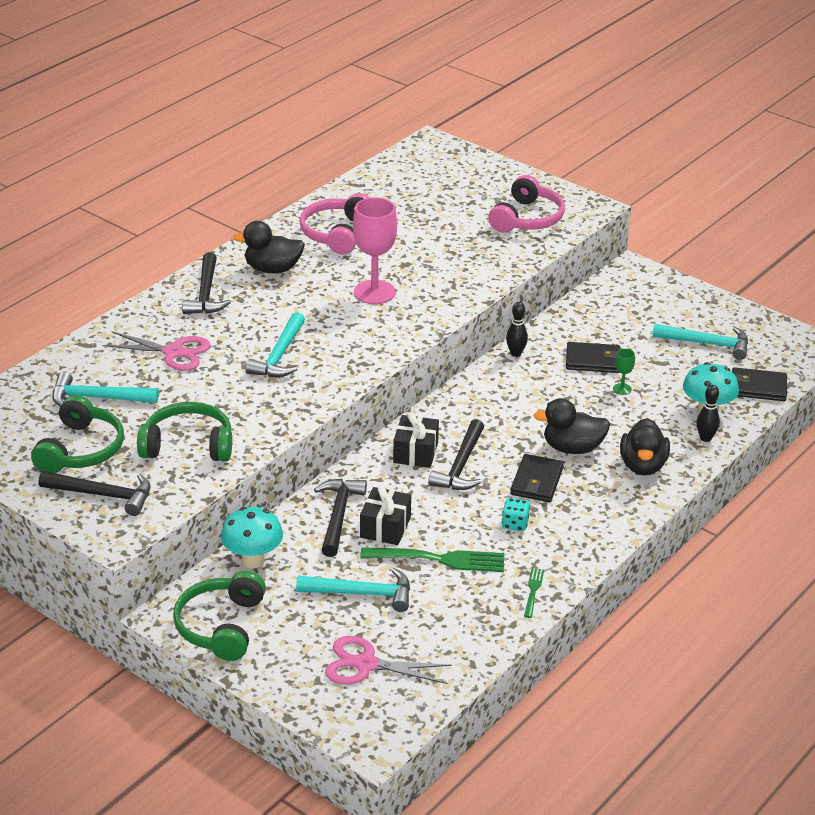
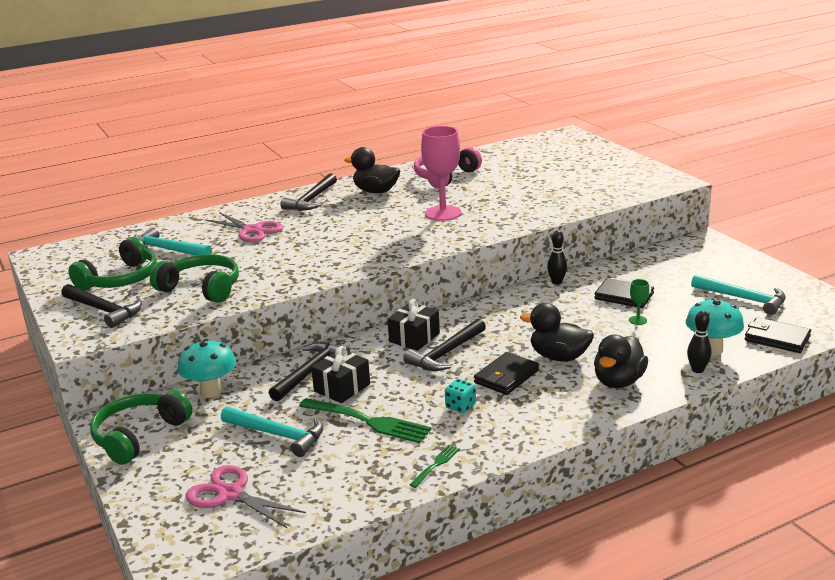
camera: 25 degrees right, 10 degrees down
(279, 355) = (330, 242): turquoise hammer -> none
(527, 218) = (611, 183): pink headphones -> none

